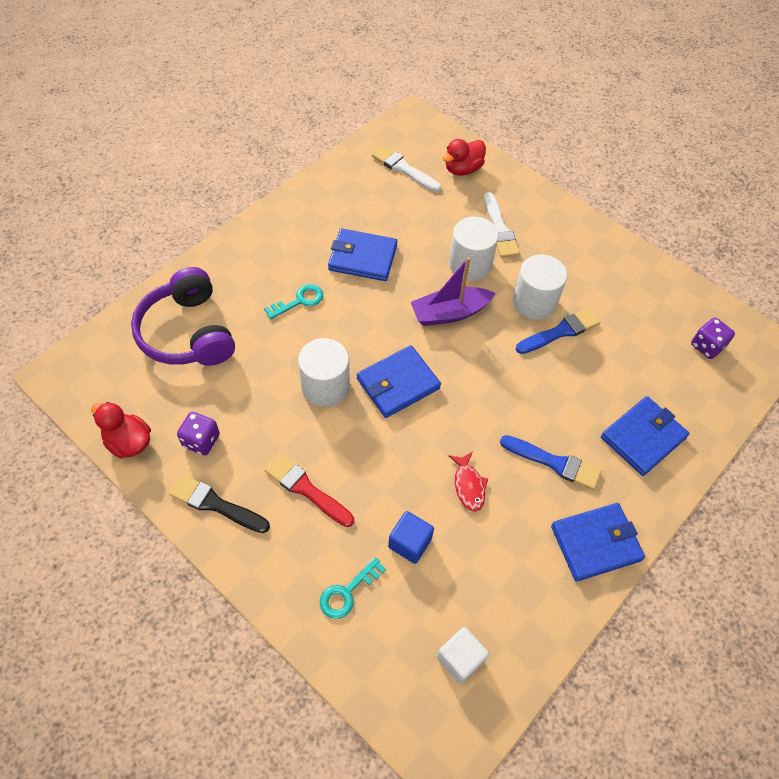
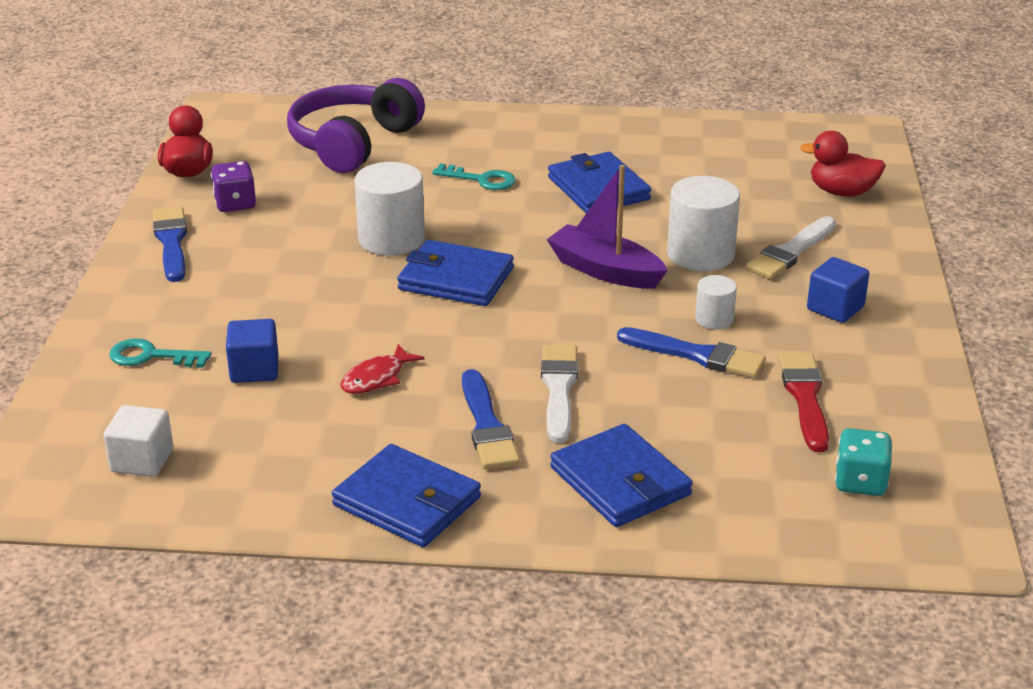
camera: 55 degrees right, 25 degrees down
(216, 504) = (171, 242): black brush -> blue brush
(306, 489) = (248, 282): red brush -> red brush (805, 397)
(404, 169) = (772, 158): white brush -> white brush (559, 389)
(534, 302) = (714, 319): white cylinder -> white cylinder, size x0.53
(563, 250) = (835, 308): none -> blue cube
(643, 437) = (620, 481): blue wallet -> blue wallet turned 45 degrees clockwise
(707, 346) = (860, 482): purple dice -> turquoise dice

